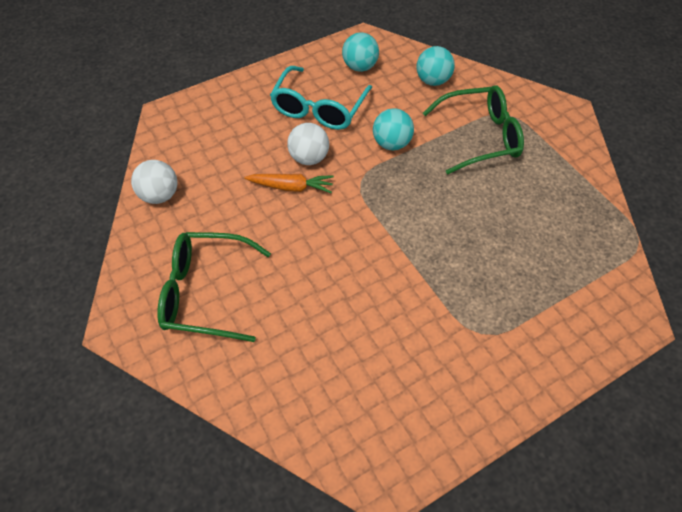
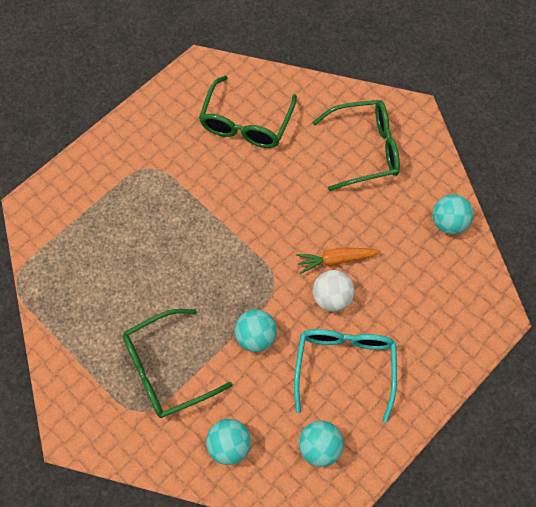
camera: 165 degrees right, 10 degrees up
(160, 195) = (448, 222): white ball -> turquoise ball
(342, 364) = (246, 123): none -> green glasses

